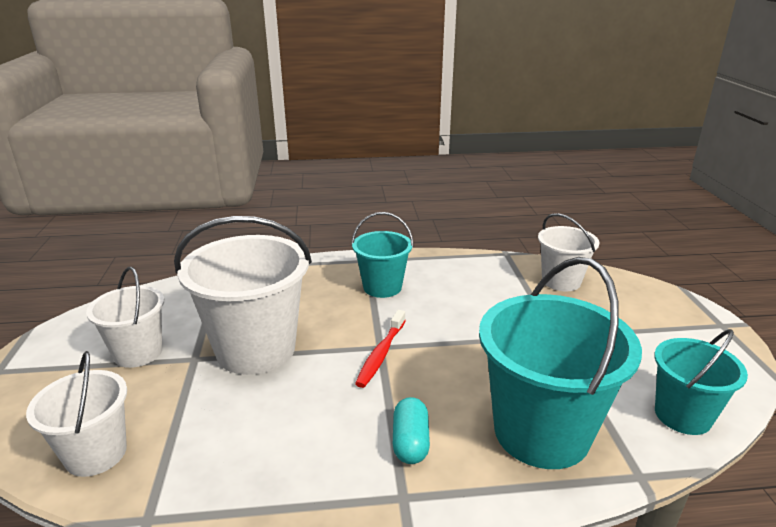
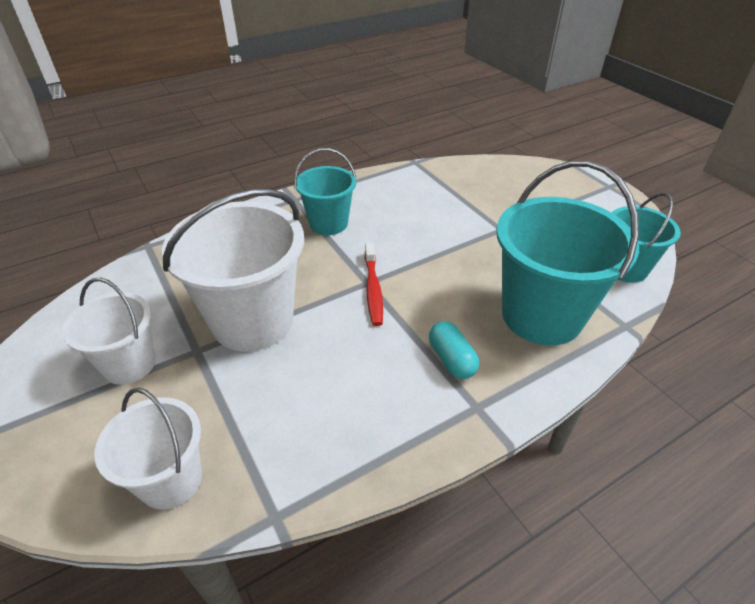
camera: 25 degrees left, 15 degrees up
(561, 281) = (475, 178): white bucket -> none

